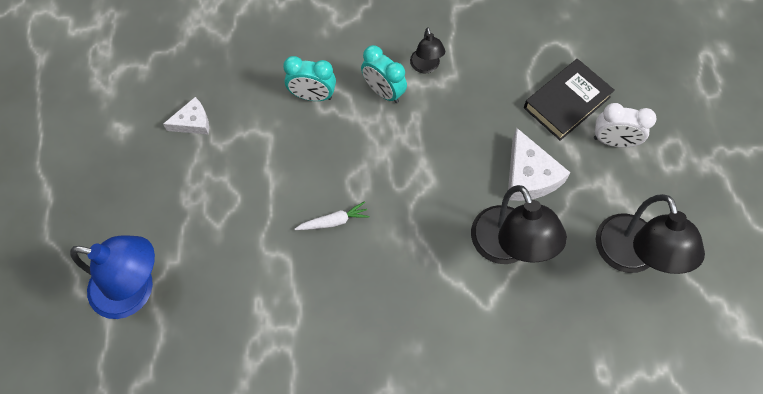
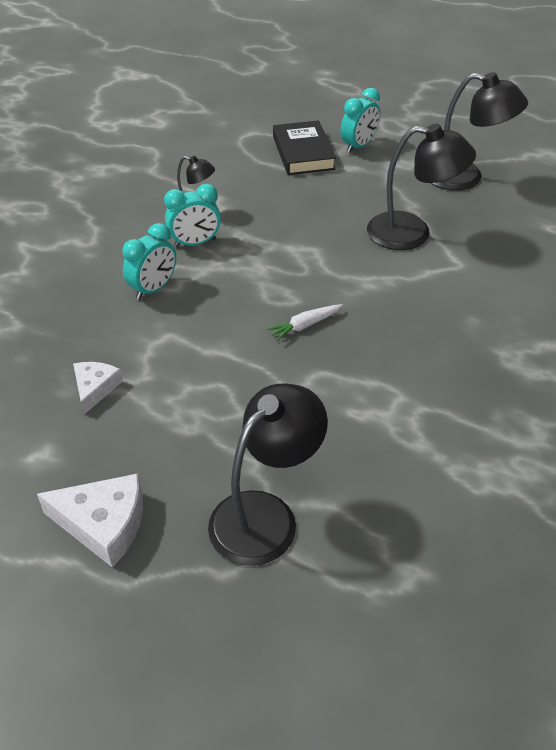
camera: 60 degrees left, 20 degrees down
(135, 290) = (265, 515): blue lamp -> black lamp
(333, 221) = (305, 325): white carrot -> white carrot turned 135 degrees counterclockwise
(529, 176) = (354, 196): white cheese -> white cheese (103, 524)
(613, 141) = (358, 146): white clock -> turquoise clock

